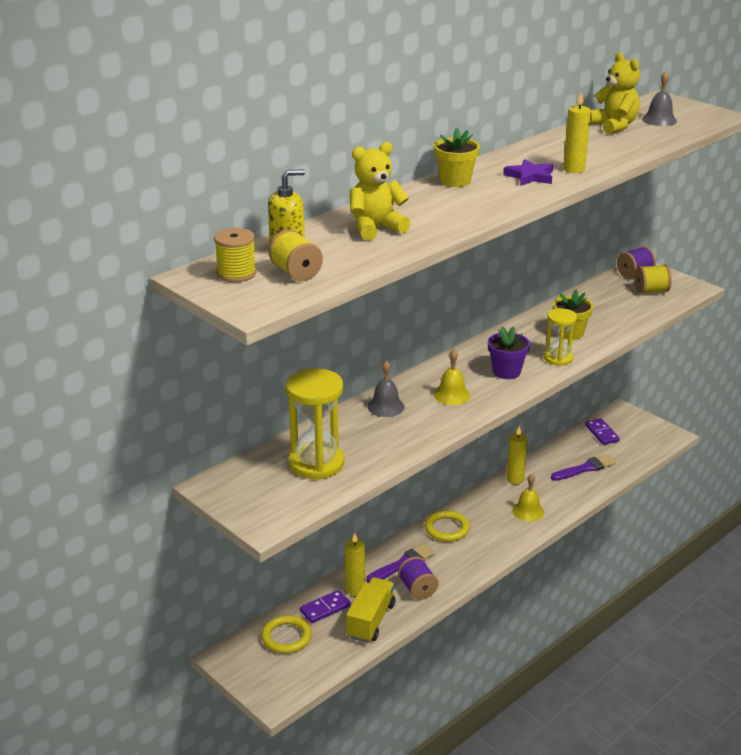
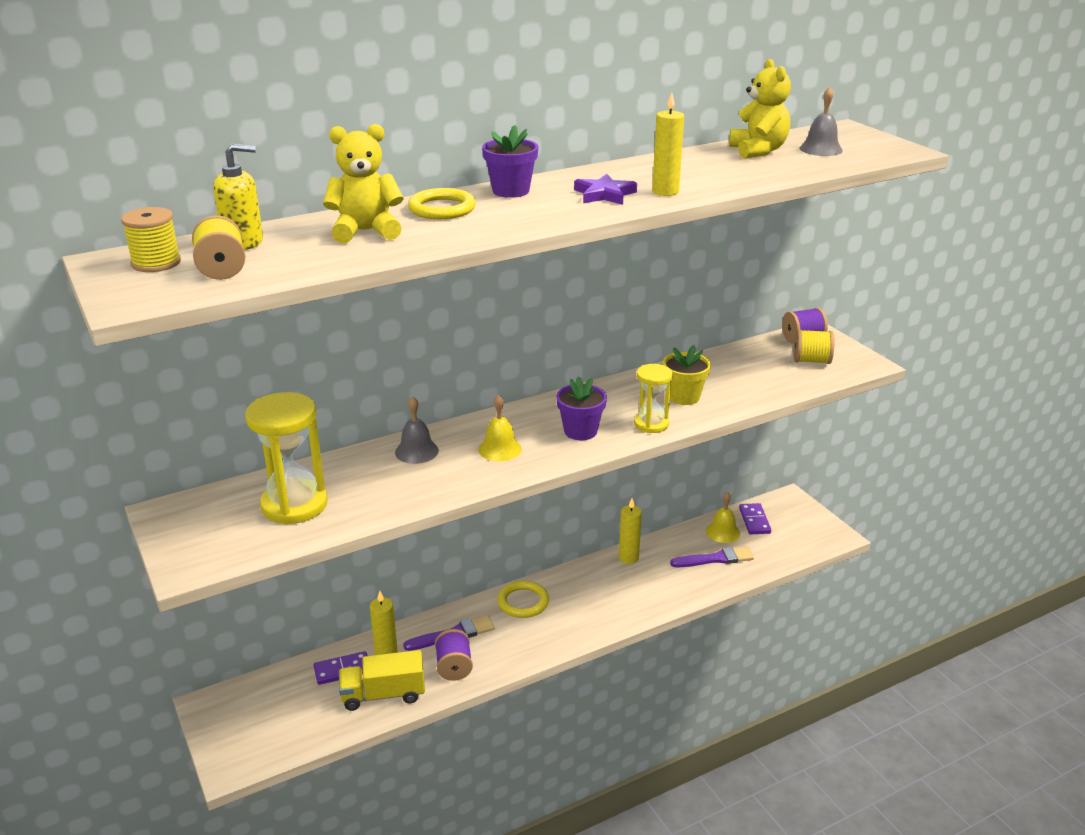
camera: 15 degrees right, 0 degrees up
(286, 637) = (283, 695): yellow ring -> yellow ring (442, 209)
(371, 621) = (383, 694): yellow truck -> yellow truck turned 135 degrees counterclockwise
(455, 181) = (511, 191): yellow flower pot -> purple flower pot
(528, 511) = (625, 598): yellow bell -> yellow bell (723, 532)

